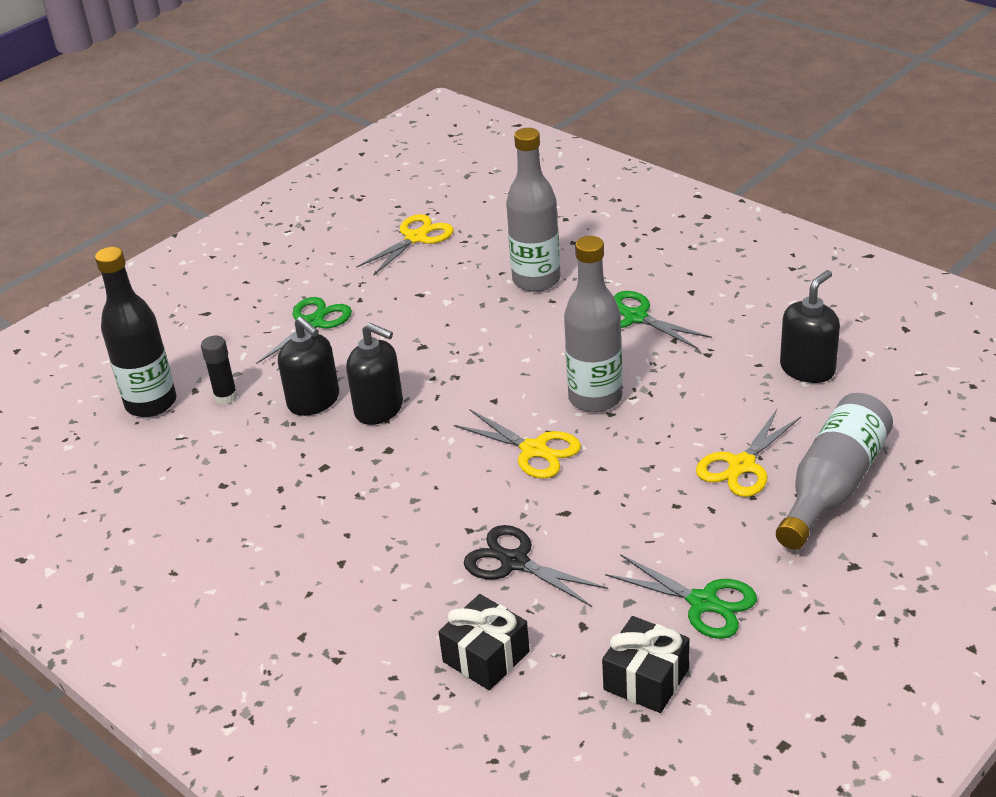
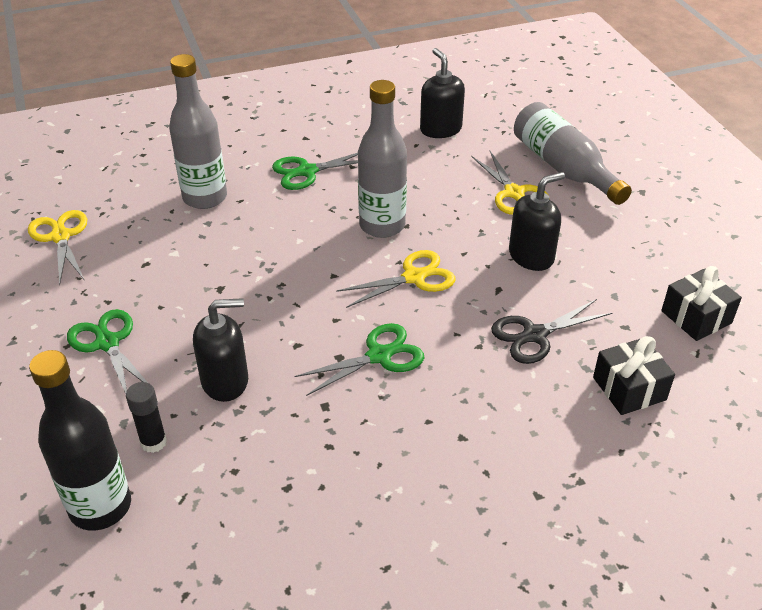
camera: 65 degrees left, 5 degrees up
(379, 409) = (279, 343): black soap dispenser -> black soap dispenser (531, 256)
(703, 602) = (637, 263): green scissors -> green scissors (379, 356)

